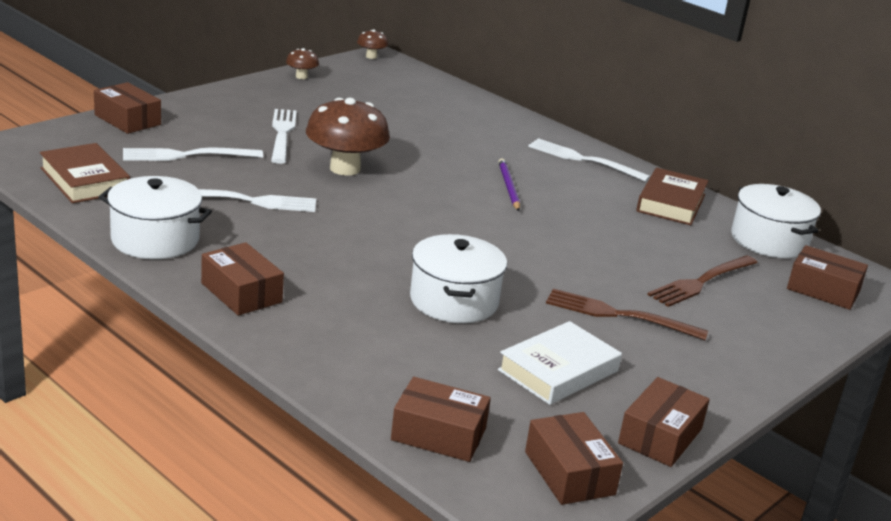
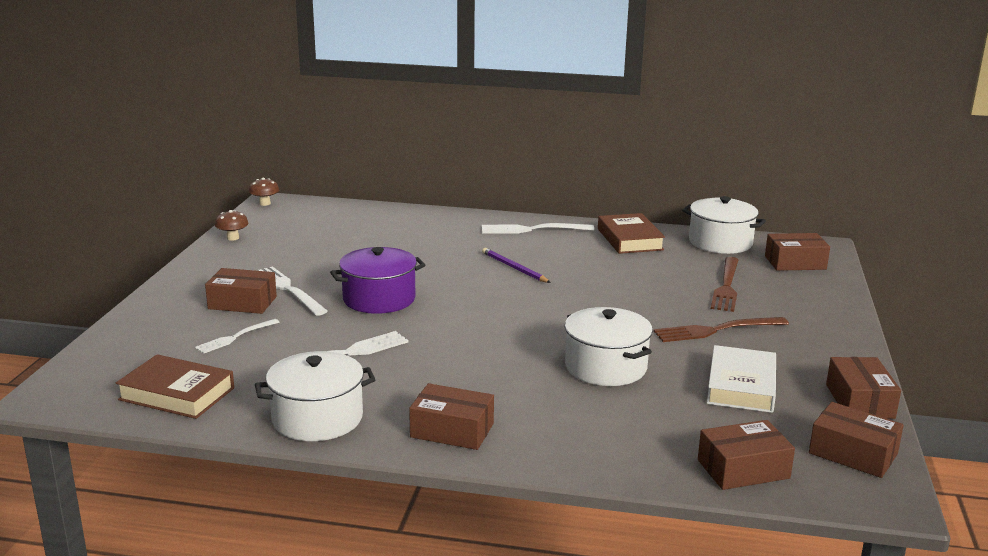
camera: 30 degrees left, 5 degrees down
(127, 120) = (135, 326): brown box -> brown box (242, 303)
(186, 155) = (235, 337): white fork -> white fork, size x0.64
(345, 168) = (379, 299): brown mushroom -> purple pot

